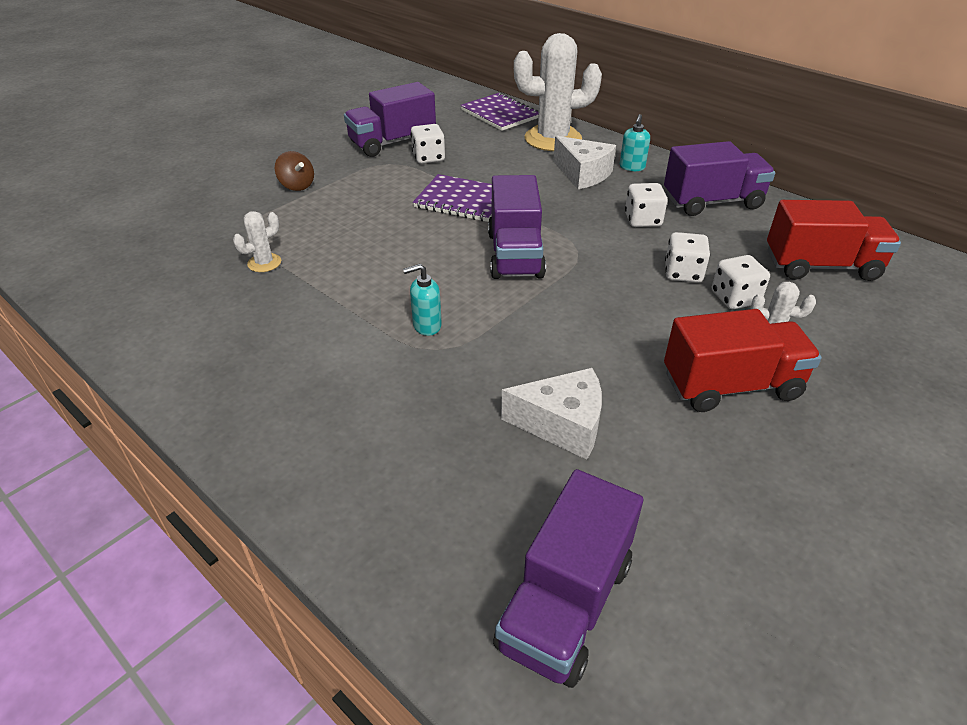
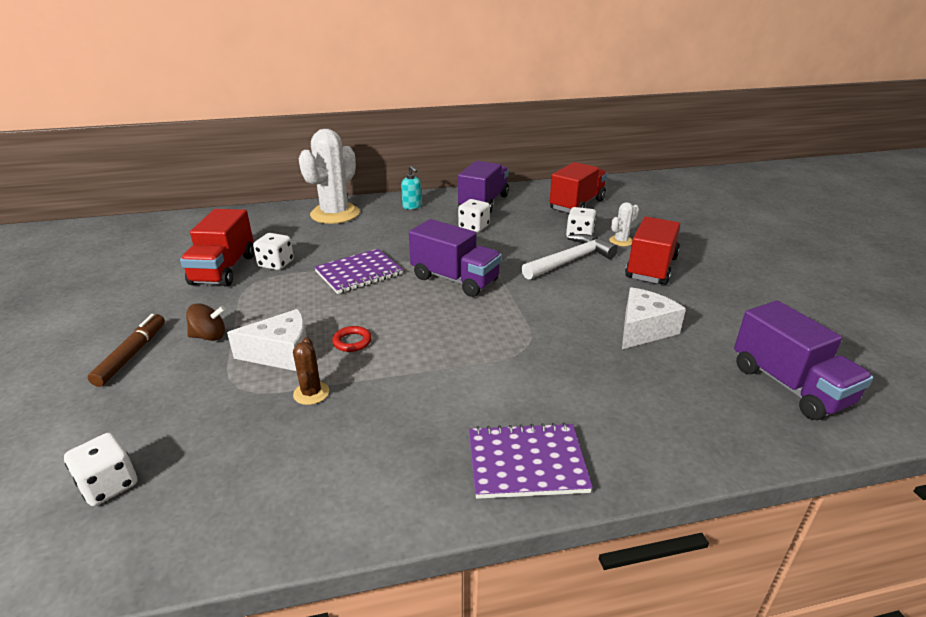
camera: 55 degrees left, 10 degrees down
(248, 171) = (131, 355): none -> brown marker
(264, 263) = (311, 393): white cactus -> brown cactus
(350, 248) = (352, 342): none -> red ring
(392, 142) = (224, 270): purple truck -> red truck
(426, 326) = (496, 342): turquoise soap dispenser -> none
(500, 114) = (266, 217): purple notebook -> purple notebook (526, 463)
(583, 174) = (395, 222): white cheese -> white cheese (282, 354)
(658, 313) = (570, 261): none -> white hammer
(683, 273) = (541, 238): white dice -> white dice (109, 485)

